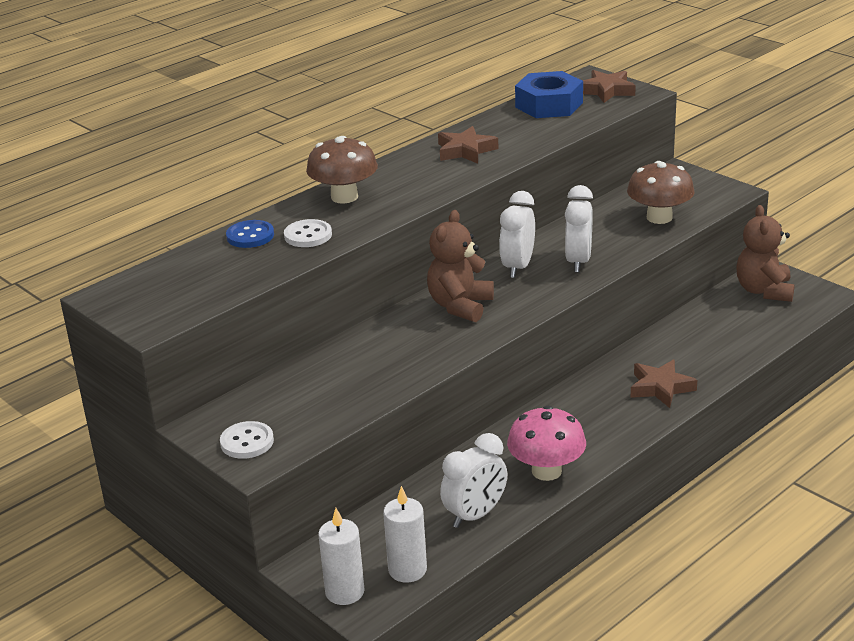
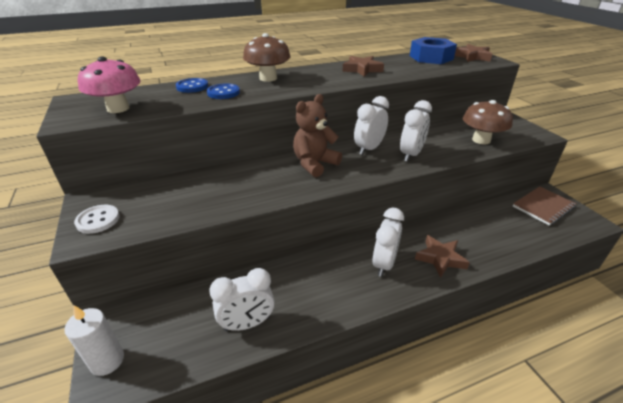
camera: 20 degrees right, 5 degrees up
(308, 235) = (223, 93): white button -> blue button
(407, 570) = (164, 358): white candle -> none
(546, 471) = (322, 302): pink mushroom -> pink mushroom (118, 108)
(596, 412) = (384, 264): none -> white clock
(764, 291) = (543, 206): brown teddy bear -> brown notebook

